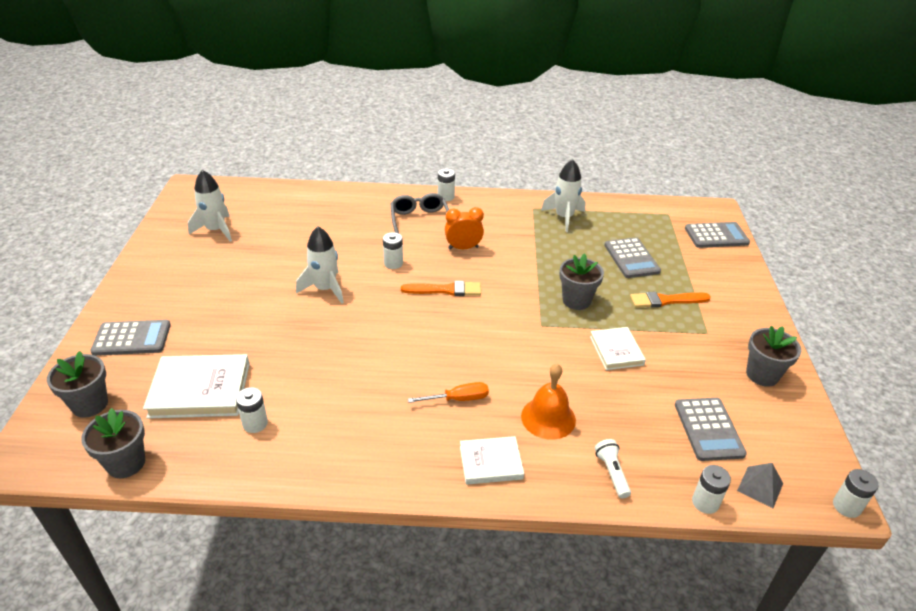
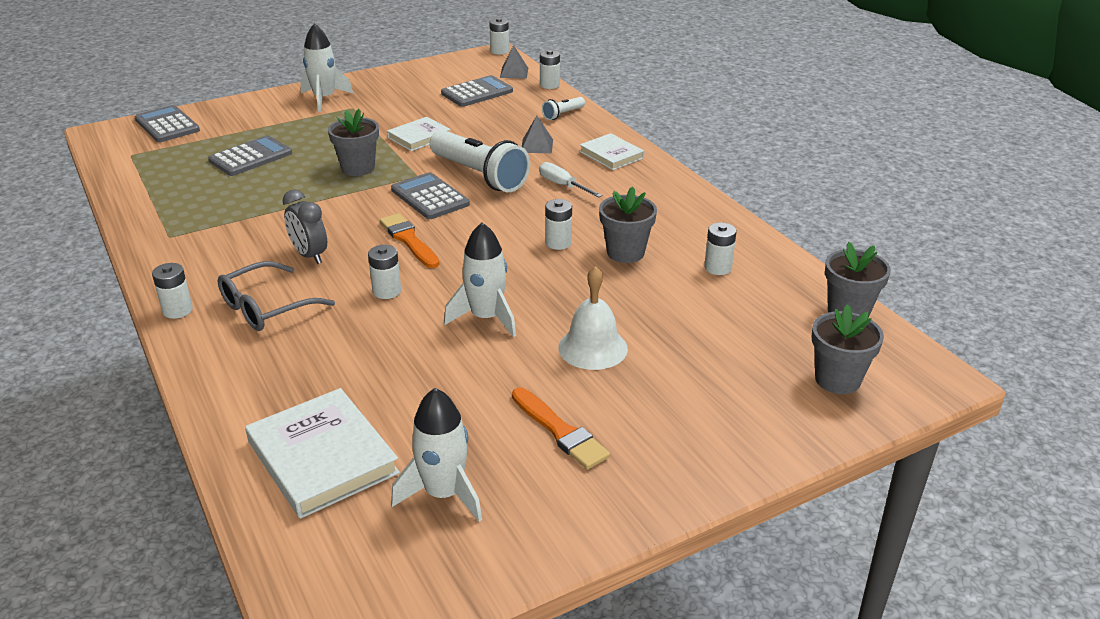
camera: 120 degrees left, 5 degrees down
(132, 339) = (730, 417): grey calculator -> grey calculator (430, 197)
(200, 390) = (727, 320): white book -> white book (322, 457)
(249, 316) = (592, 348): none -> white bell
(374, 355) = (558, 243): none -> white battery
(458, 399) = (563, 185): orange screwdriver -> white screwdriver
(463, 248) = (309, 255): orange clock -> grey clock
(515, 358) = (479, 175): none -> white flashlight
(548, 418) = (537, 146): orange bell -> grey pyramid
(564, 217) = (182, 211): white rocket -> white rocket (324, 99)
(666, 300) = (317, 130): orange brush -> orange brush (560, 431)
(762, 375) = (390, 83): grey flower pot -> grey flower pot (625, 252)

